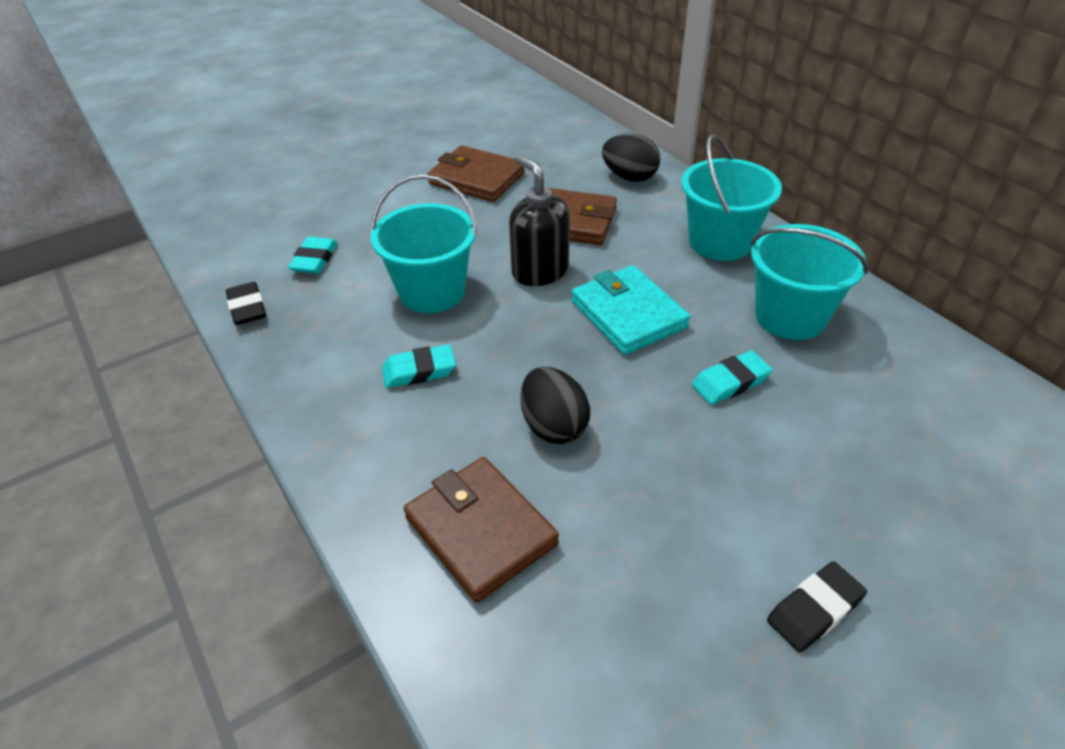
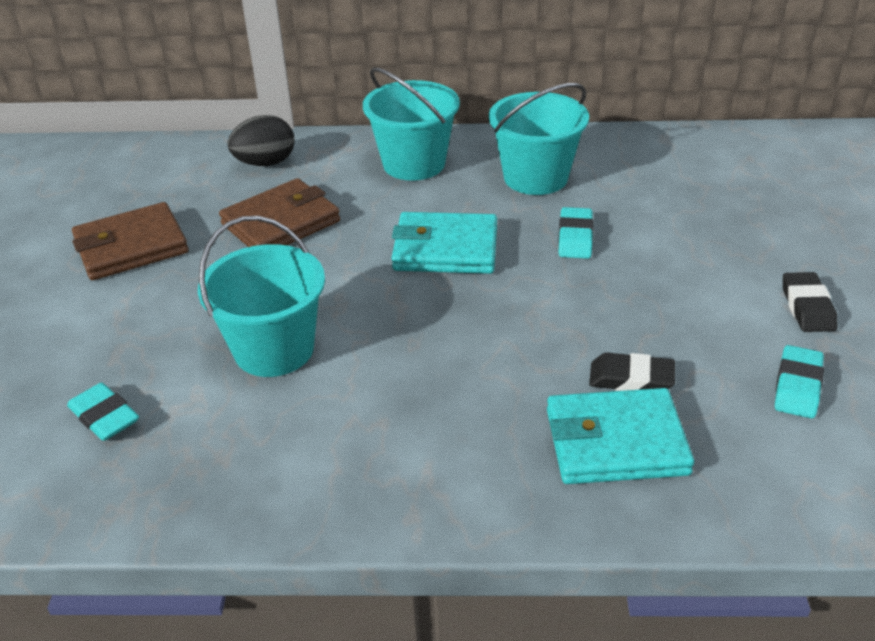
camera: 55 degrees left, 5 degrees down
(247, 308) = (121, 505): black eraser -> black eraser (631, 379)
(419, 371) = (381, 403): turquoise eraser -> turquoise eraser (797, 386)
(481, 531) = (616, 442): brown wallet -> turquoise wallet
(539, 271) = (329, 270): black soap dispenser -> none
(553, 426) = (535, 349): black egg -> none

